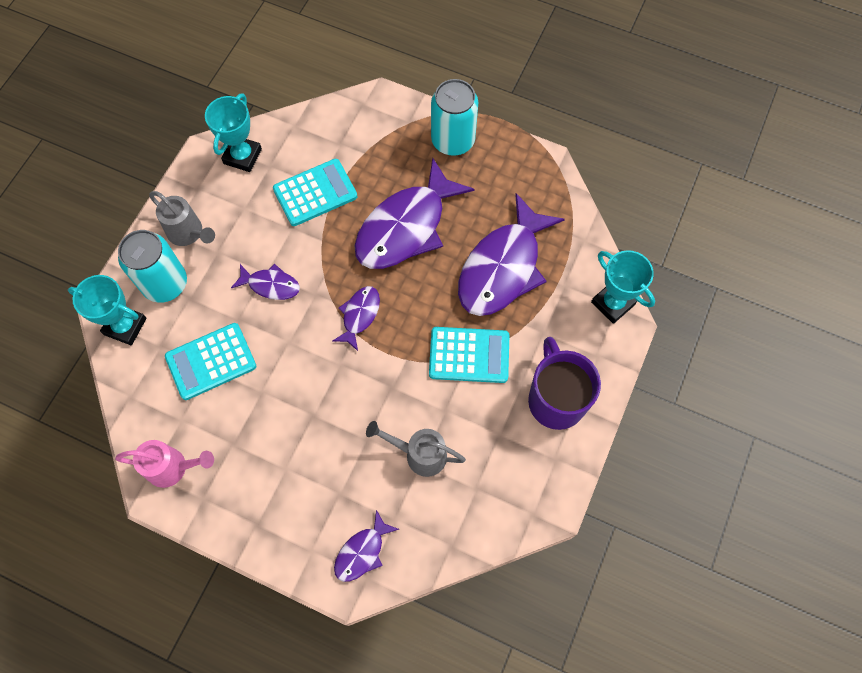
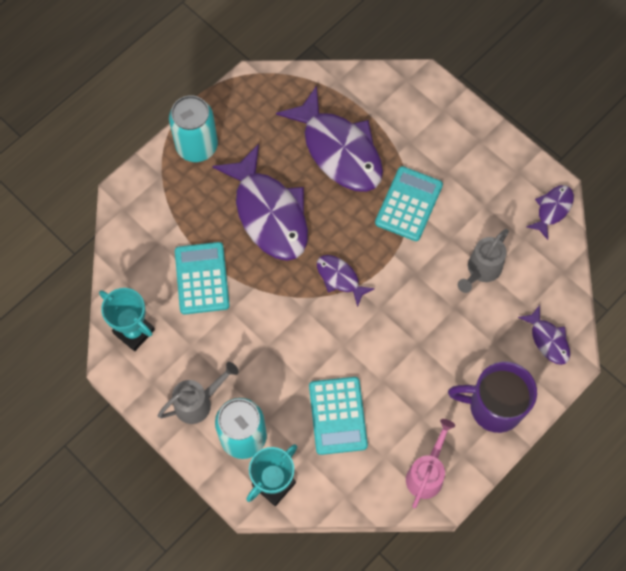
camera: 70 degrees left, 0 degrees up
(271, 285) = (281, 344): purple fish -> purple fish (552, 209)
(556, 399) = (470, 153): purple mug -> purple mug (494, 406)
(613, 303) = (403, 81): turquoise trophy -> none

